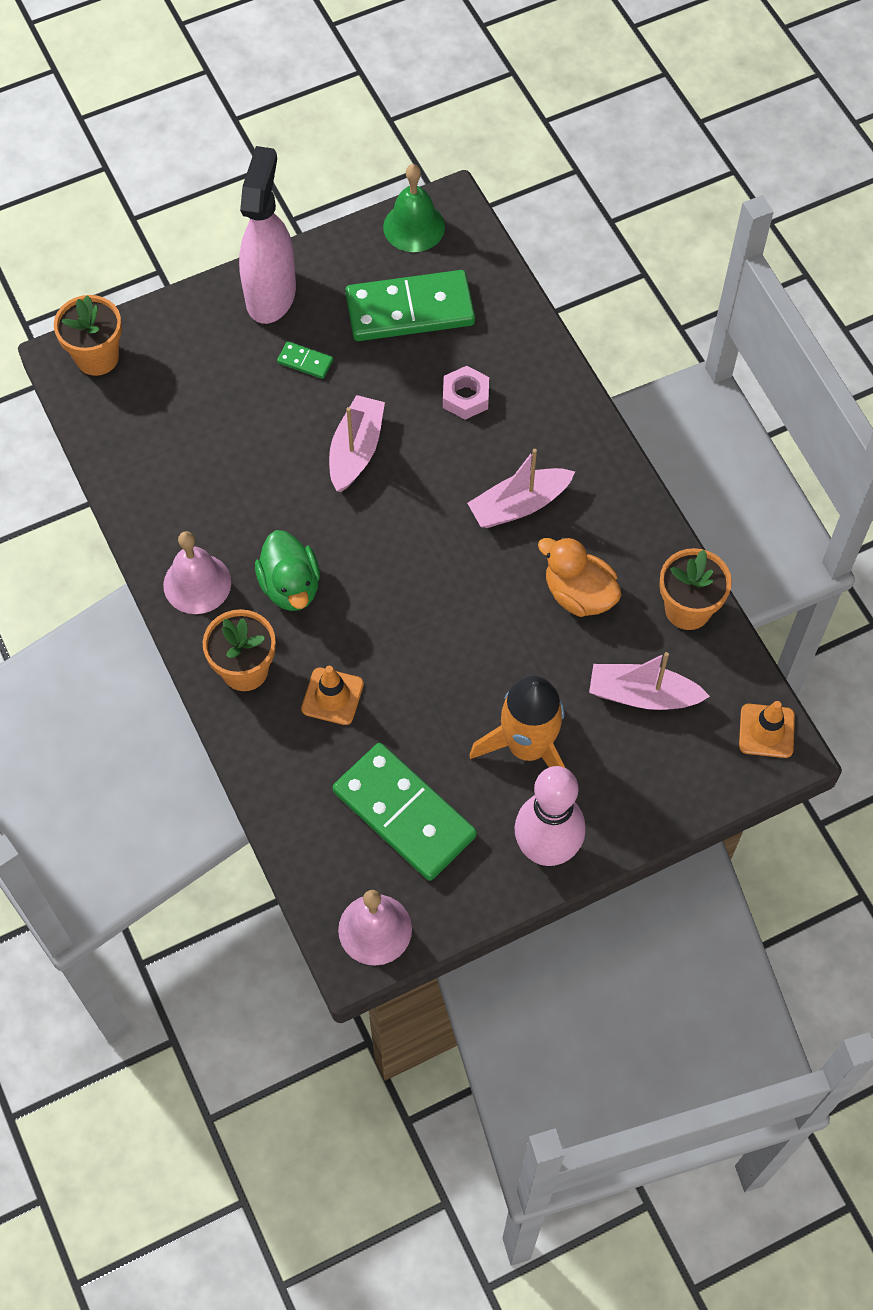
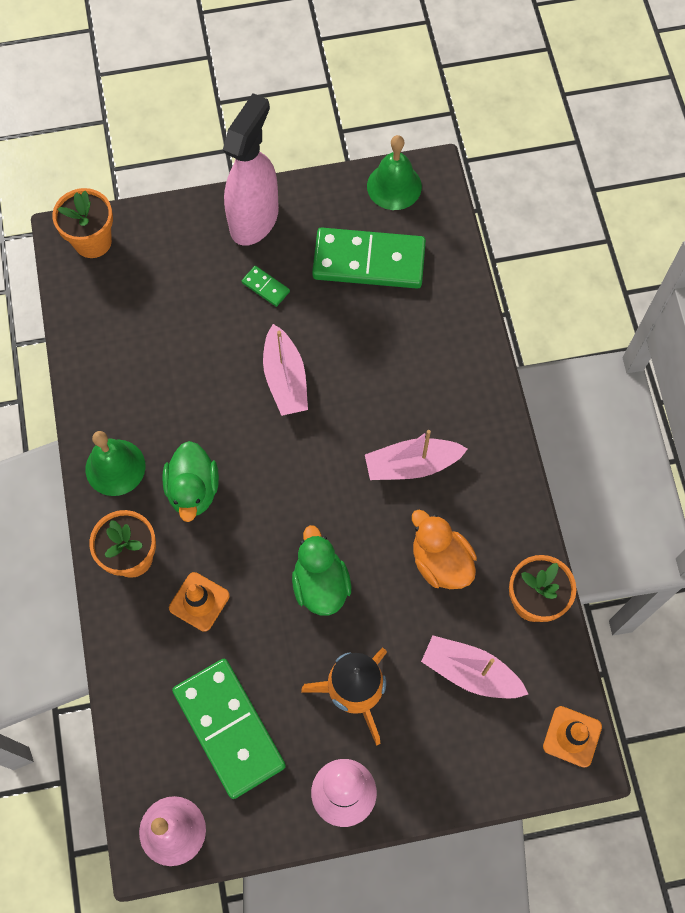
camera: 15 degrees right, 5 degrees up
(197, 583) = (115, 467): pink bell -> green bell
(356, 450) = (285, 379): pink boat -> pink boat turned 135 degrees clockwise
(458, 647) = (320, 584): none -> green duck
(465, 397) = (394, 353): pink nut -> none

